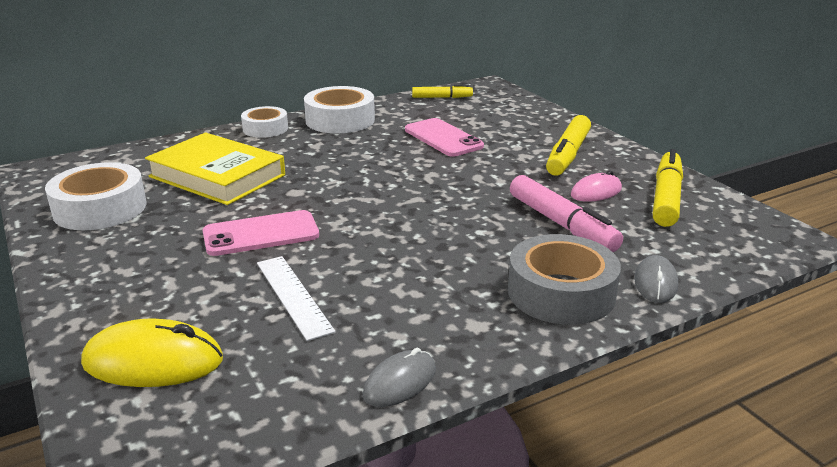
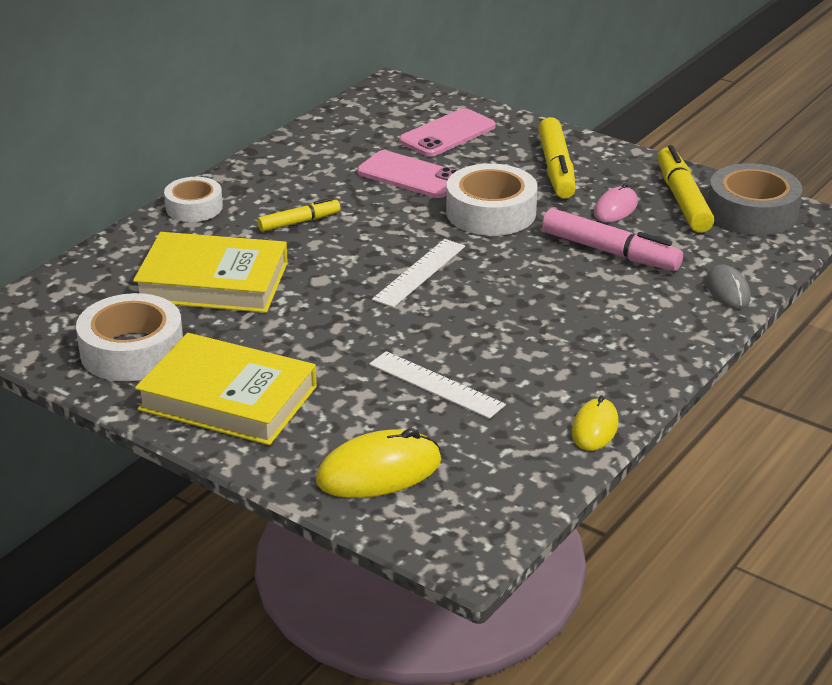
camera: 25 degrees left, 5 degrees up
(118, 260) = (228, 398): none -> yellow book
(261, 234) = (338, 335): pink phone -> pink phone (447, 134)
(340, 120) = (269, 176): white tape -> white tape (491, 212)
(378, 204) = (419, 273): none -> white ruler
(400, 382) = (594, 428): grey mouse -> yellow mouse
(442, 97) = (355, 116): yellow marker -> yellow marker (299, 222)
(561, 292) = (659, 320): grey tape -> grey tape (752, 212)

